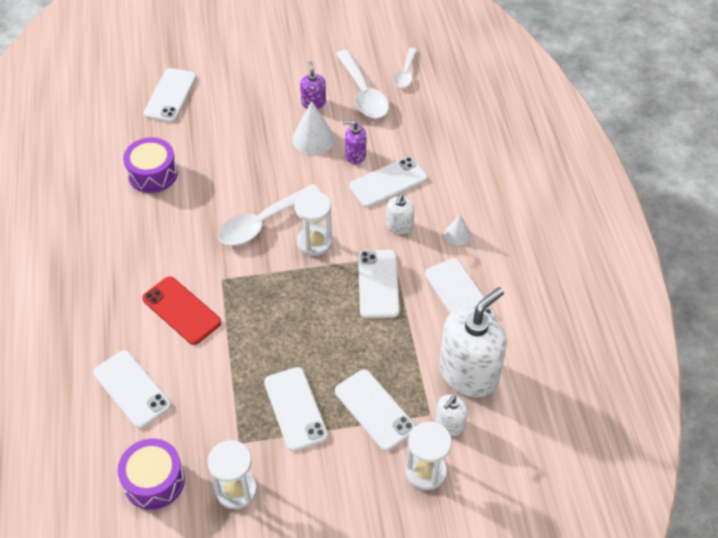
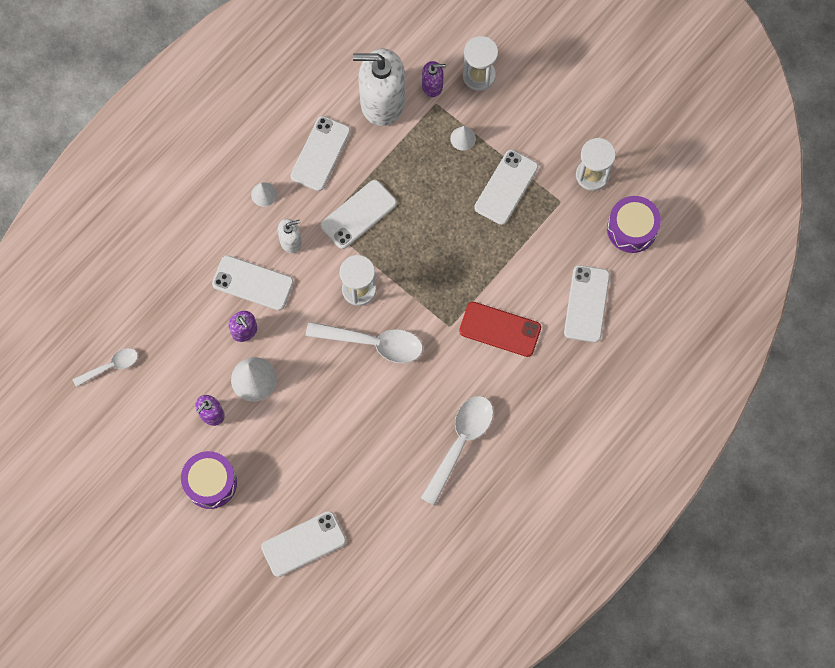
camera: 130 degrees left, 20 degrees up
(153, 174) = (399, 473): purple drum -> purple drum (210, 482)
(181, 310) = (500, 329): red phone -> red phone turned 75 degrees counterclockwise
(363, 93) = (165, 382): white spoon -> white spoon (460, 443)
(374, 410) = (463, 138): white phone -> white cone
(450, 424) = (432, 86): white soap dispenser -> purple soap dispenser

